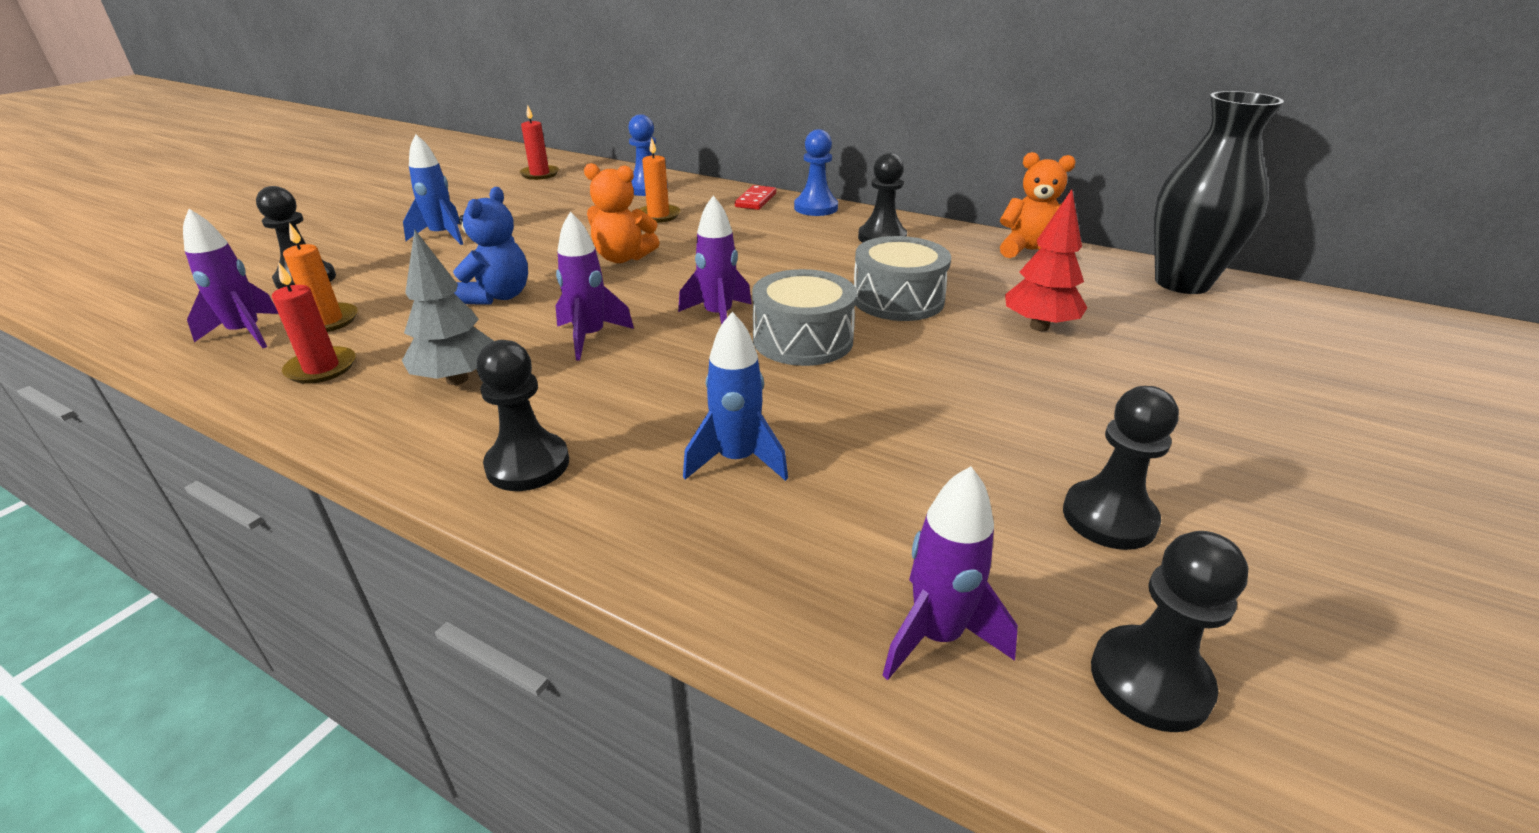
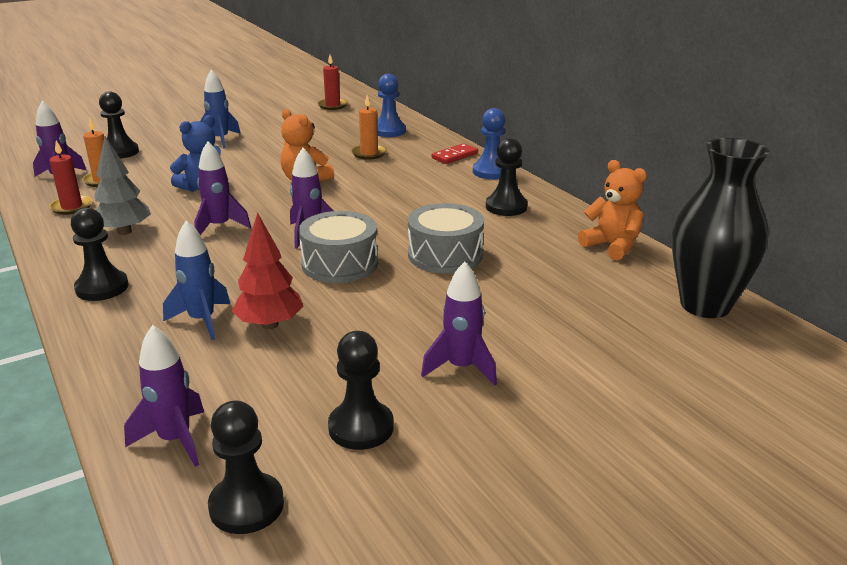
camera: 30 degrees right, 5 degrees down
(1039, 326) = (519, 303): red tree -> red tree (270, 324)
(1094, 411) = (461, 368): none -> purple rocket

